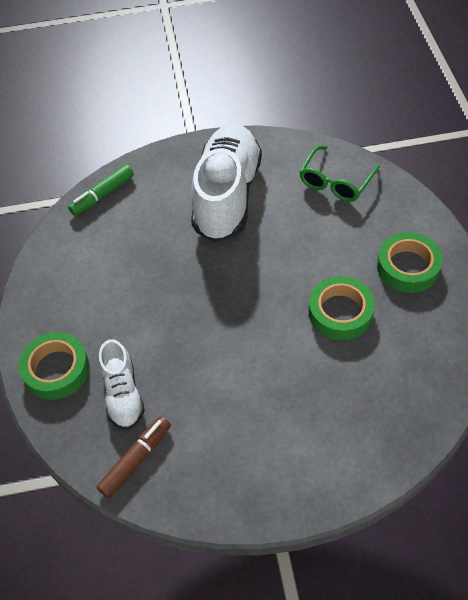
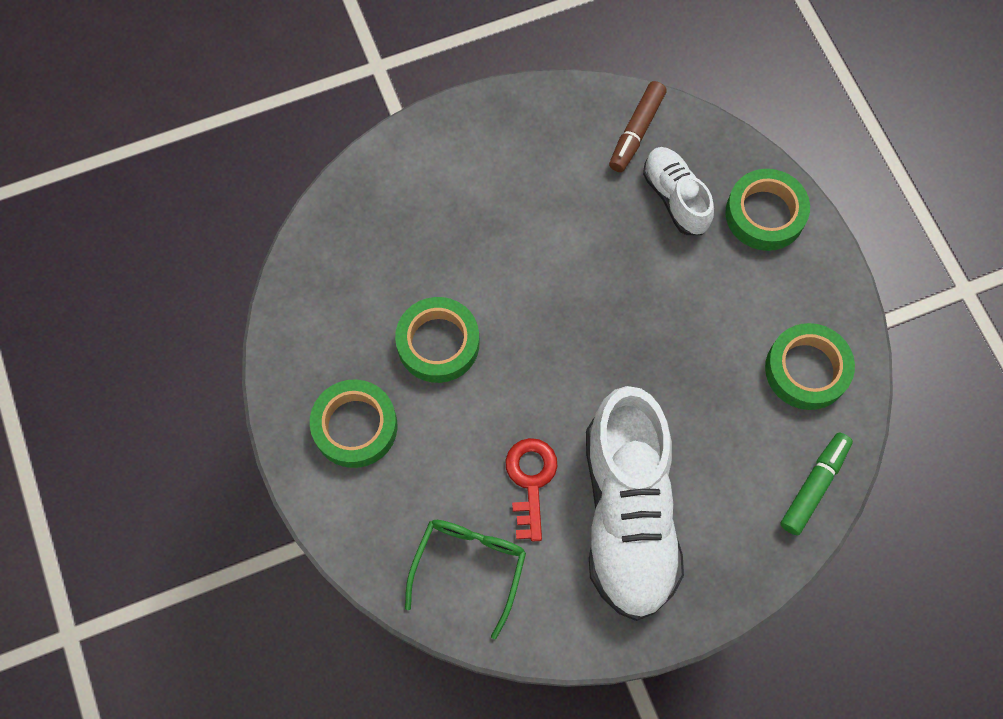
camera: 165 degrees right, 15 degrees up
(76, 258) = (806, 370): none -> green tape
(287, 220) = (530, 481): none -> red key

